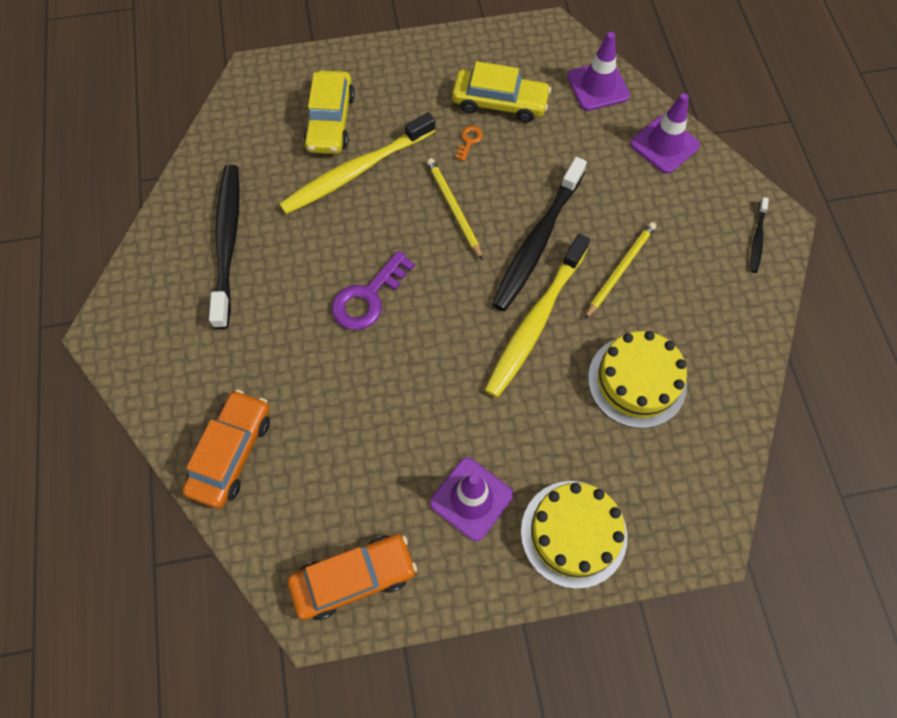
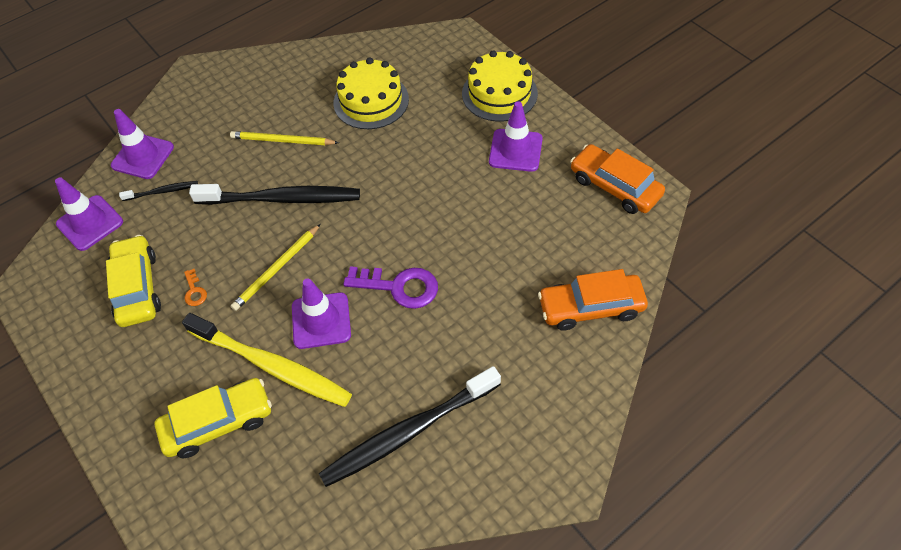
camera: 115 degrees left, 10 degrees down
(375, 222) = (321, 320): none -> purple traffic cone
(469, 141) = (194, 291): orange key -> orange key turned 105 degrees counterclockwise
(535, 322) = (357, 171): yellow toothbrush -> none
(757, 239) = (214, 78): black toothbrush -> black toothbrush (162, 191)

